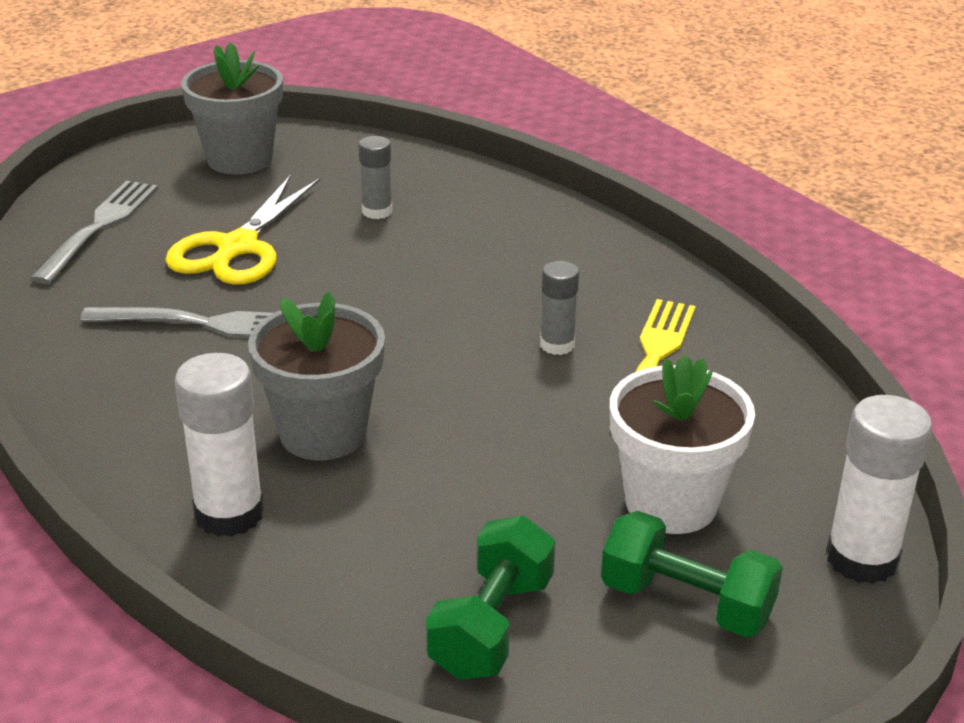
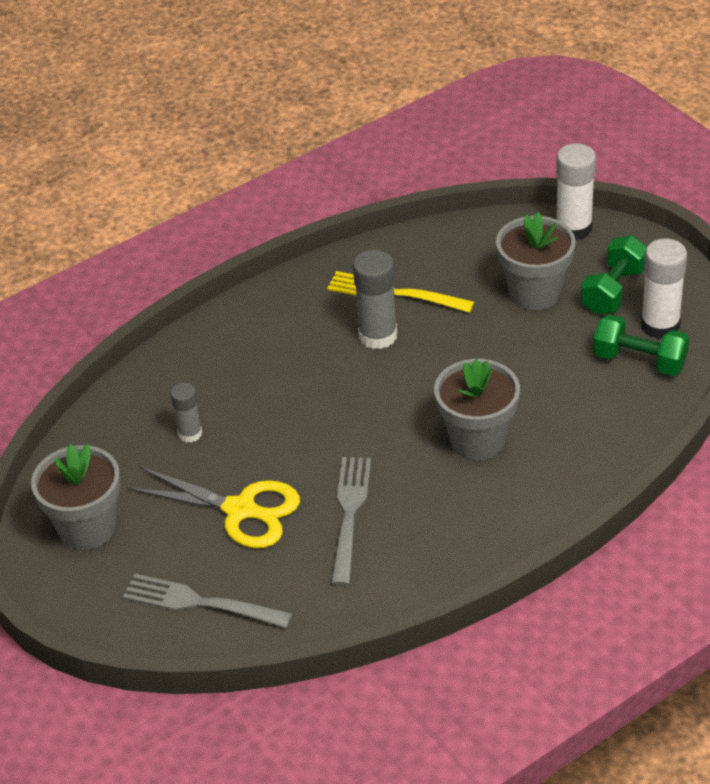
camera: 85 degrees left, 10 degrees up
(229, 513) = (559, 474): white glue stick -> white glue stick (660, 325)
(557, 345) = (378, 335): grey glue stick -> grey glue stick, size x1.68
(671, 503) = (534, 292): white flower pot -> grey flower pot

